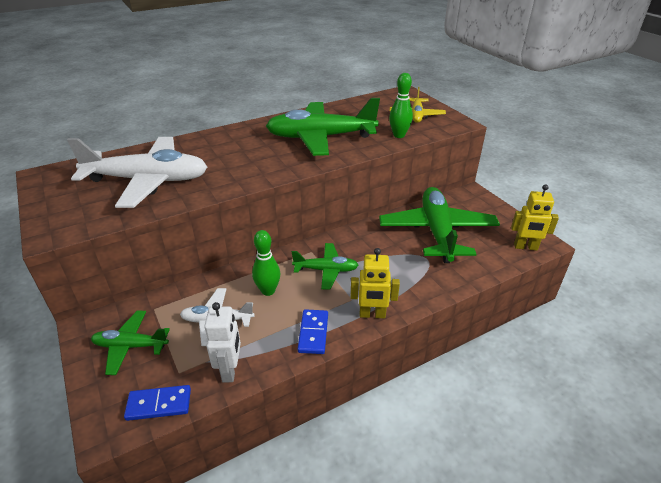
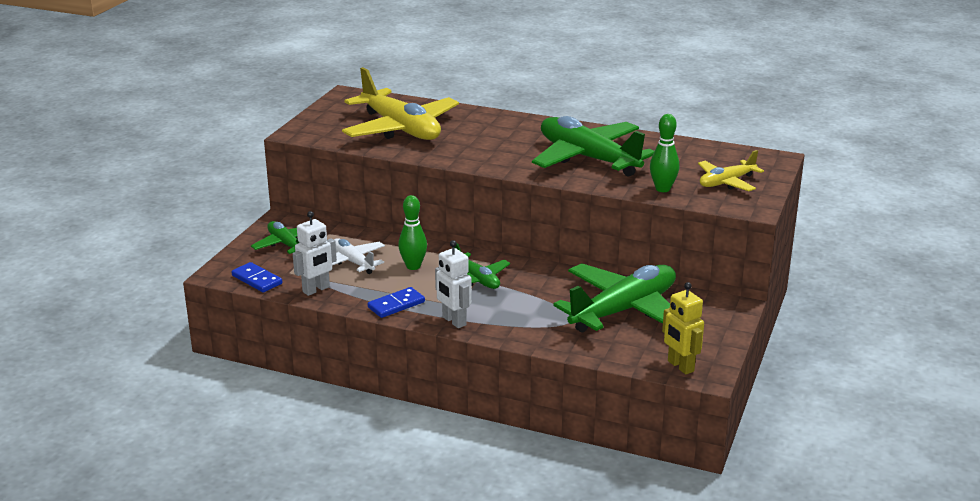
camera: 50 degrees right, 10 degrees down
(147, 181) = (400, 129): white plane -> yellow plane
(372, 314) = (454, 321): yellow robot -> white robot

